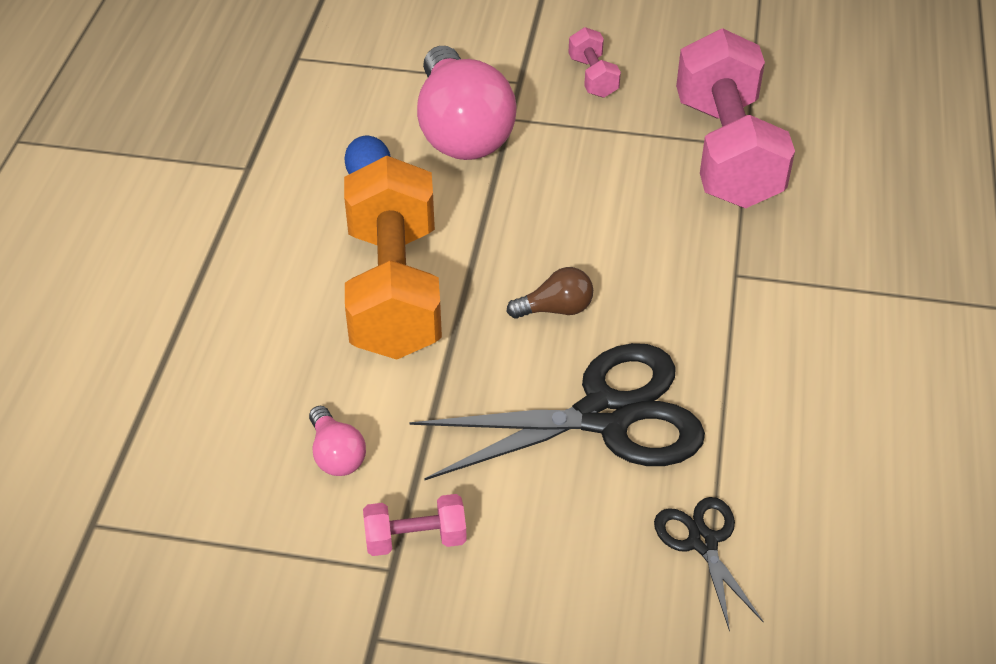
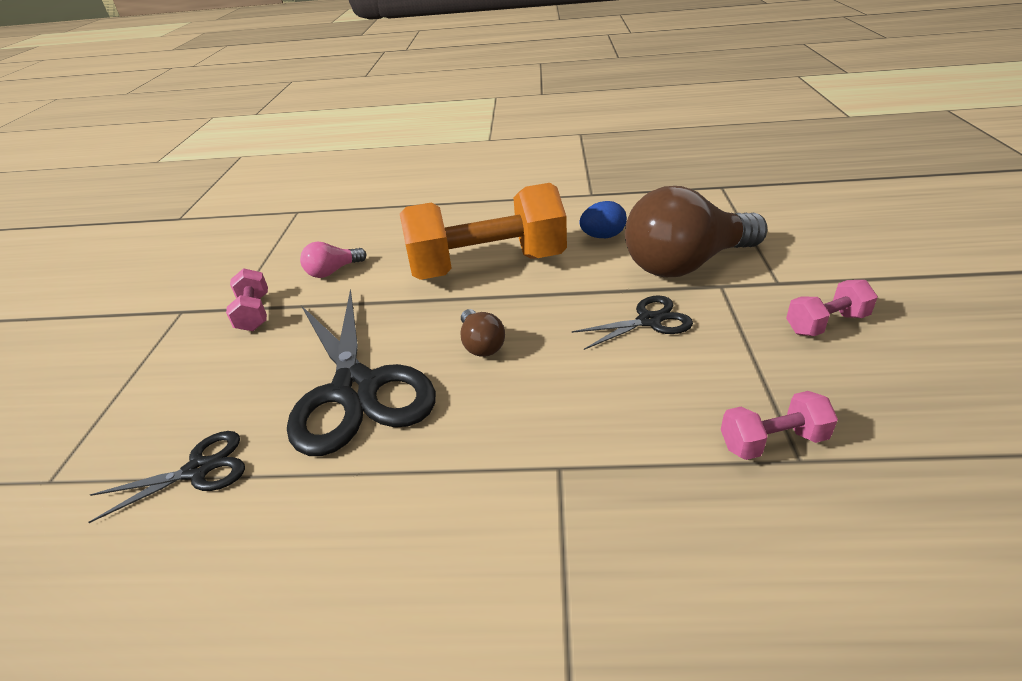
camera: 85 degrees right, 10 degrees down
(461, 131) = (686, 264): pink light bulb -> brown light bulb
(554, 180) = (650, 321): none -> black scissors
(726, 152) = (772, 441): pink dumbbell -> pink dumbbell, size x0.43

